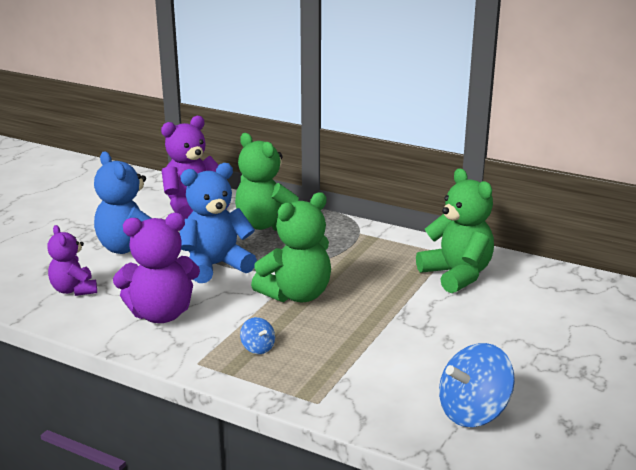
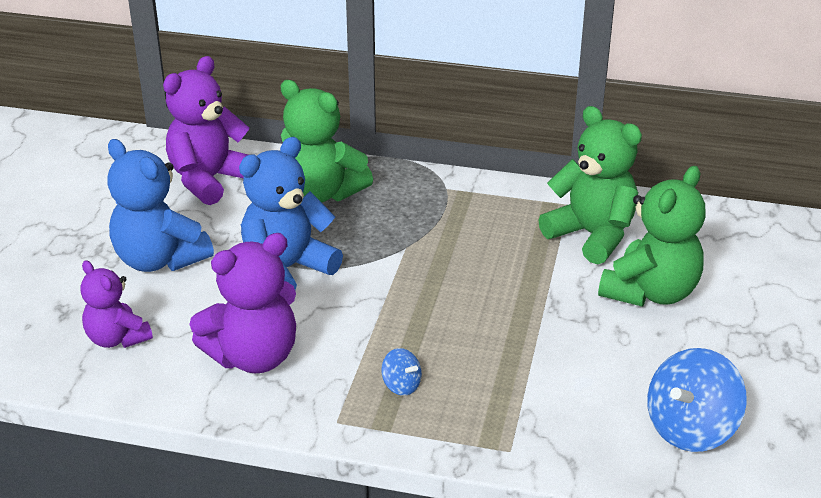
camera: 15 degrees left, 10 degrees up
(296, 295) = (411, 298): green teddy bear -> green teddy bear (650, 292)

